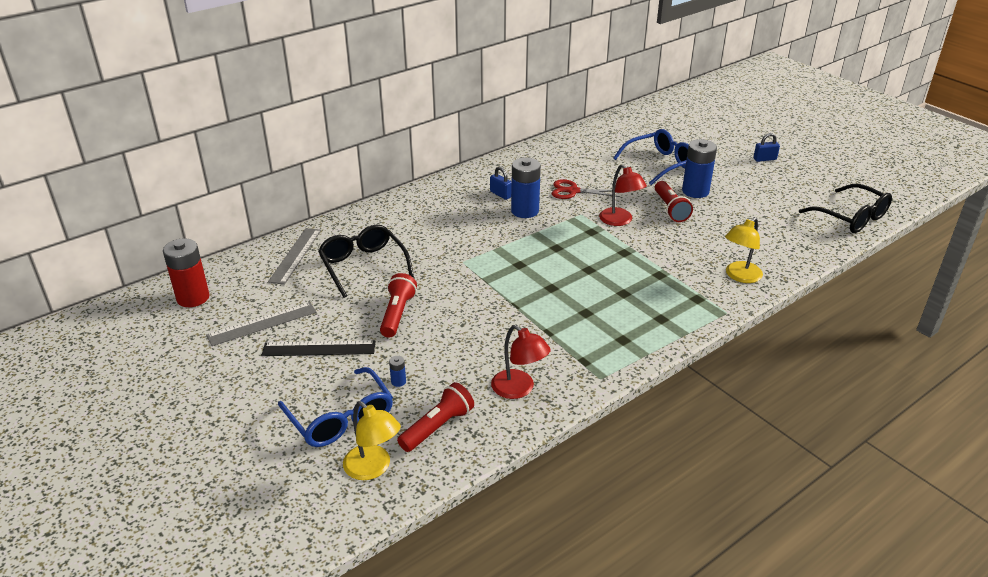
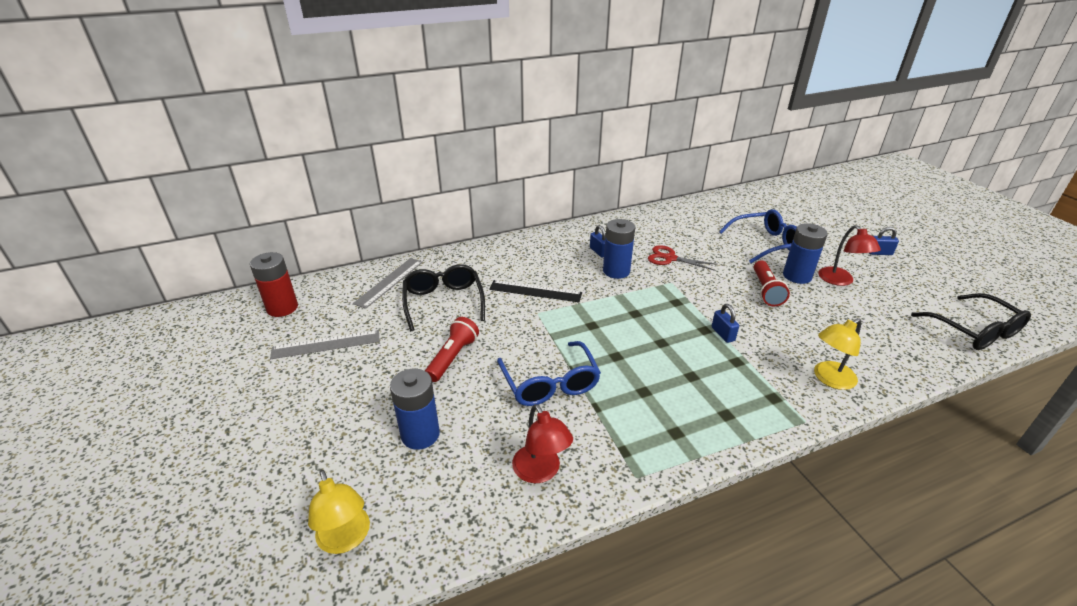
camera: 15 degrees right, 0 degrees up
(319, 348) = (363, 381): black ruler -> black ruler (535, 291)
(341, 419) = (344, 467): blue glasses -> blue glasses (550, 383)
(398, 381) = (420, 434): blue battery -> blue battery, size x2.41
(437, 427) = (436, 501): red flashlight -> none
(620, 221) = (709, 295): red lamp -> red lamp (840, 281)
(641, 253) = (722, 334): none -> blue padlock

